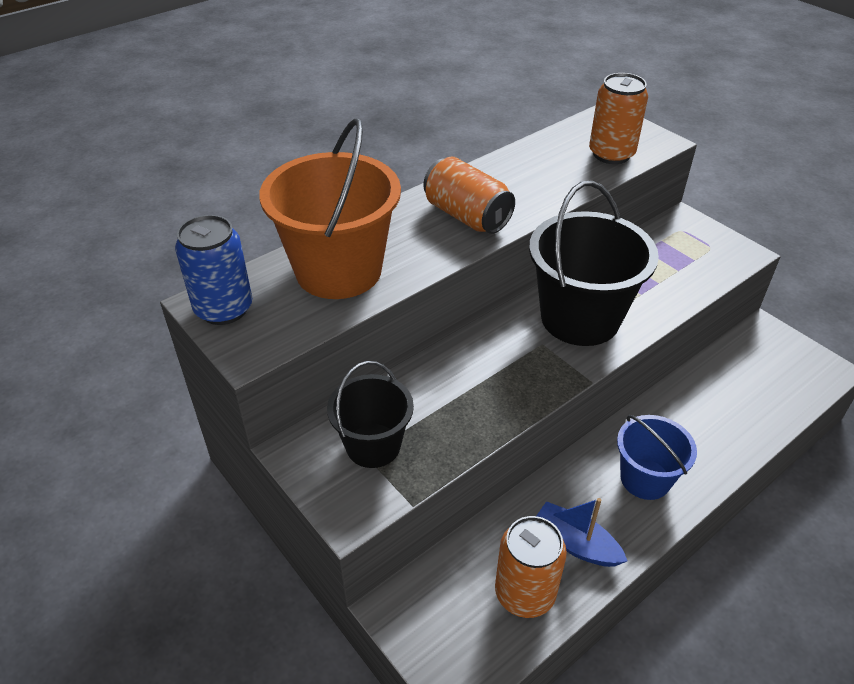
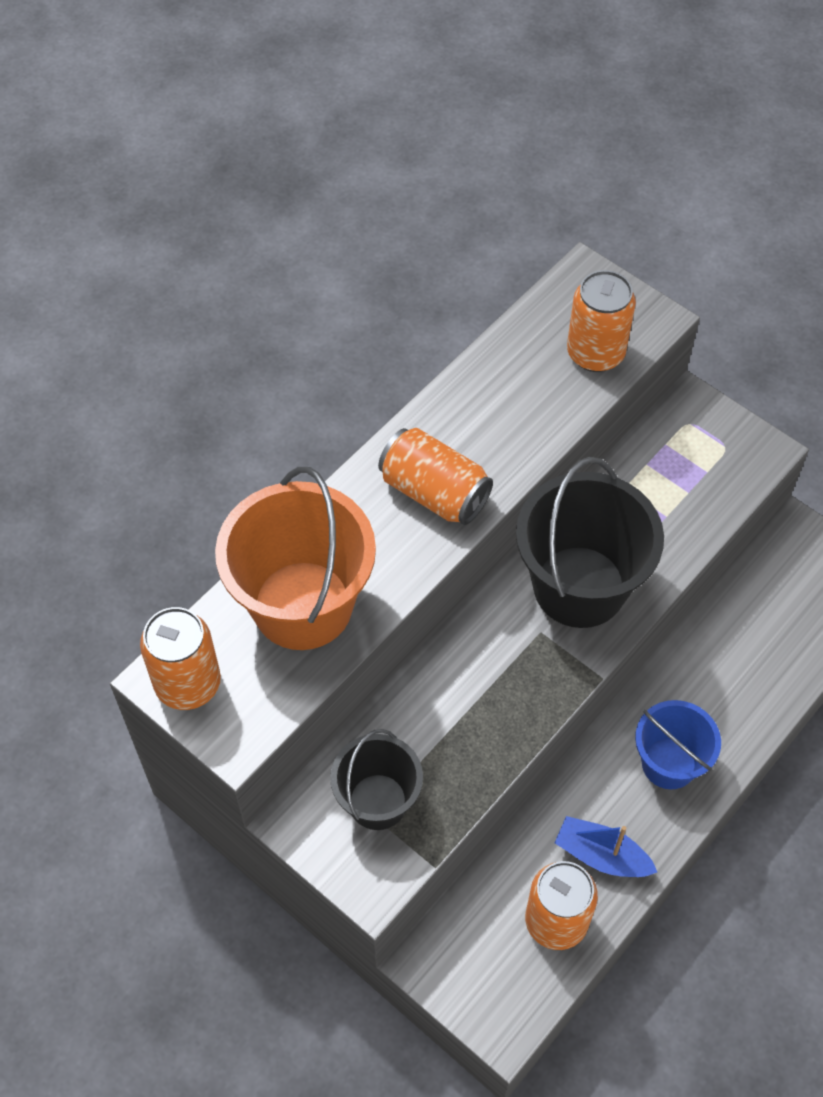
camera: 10 degrees left, 15 degrees up
(224, 309) = (188, 684): blue can -> orange can

